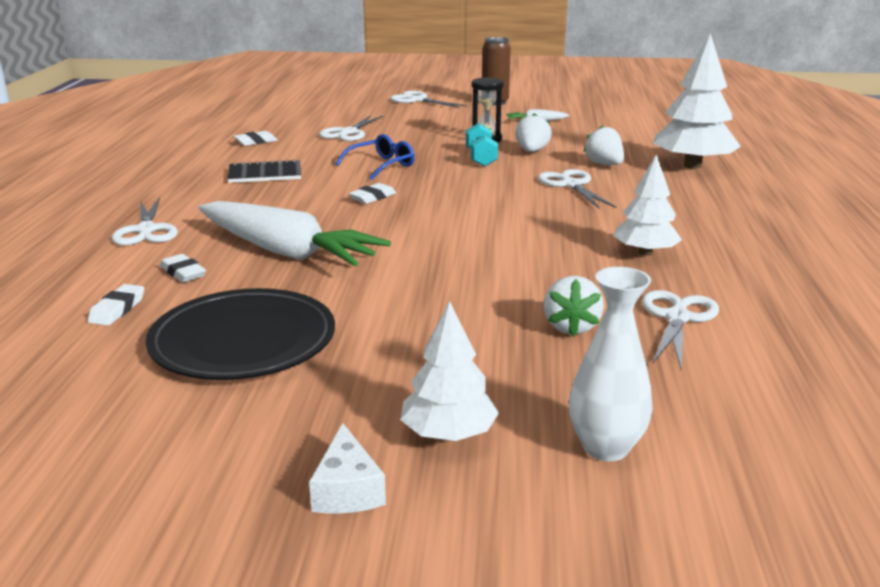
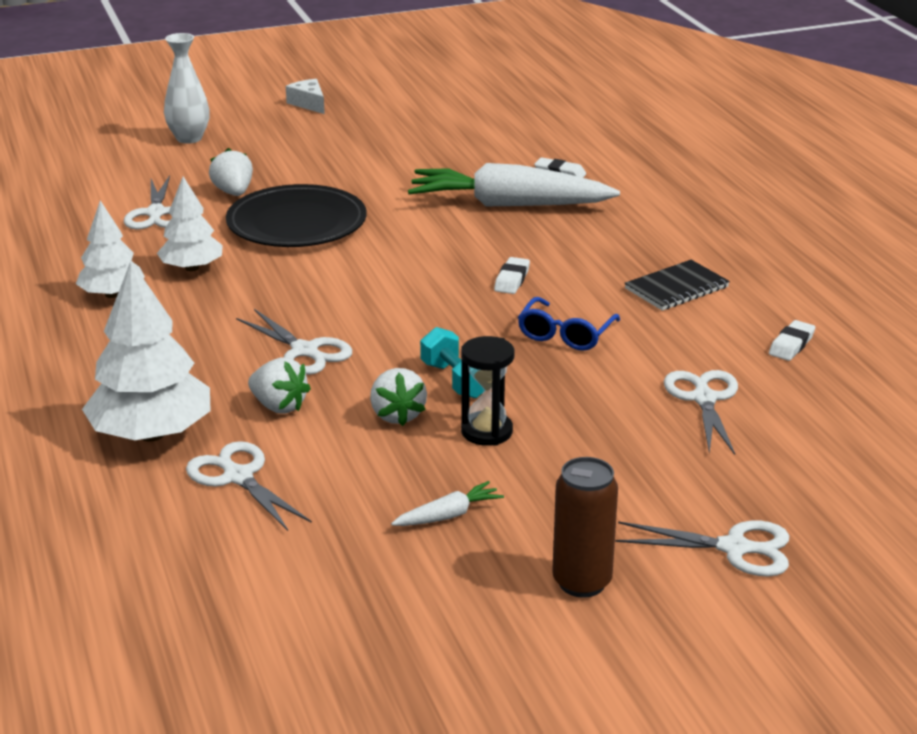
camera: 155 degrees right, 5 degrees up
(117, 309) = (557, 144): white eraser -> none
(146, 230) = (659, 199): white scissors -> white scissors (238, 477)
(243, 341) = (445, 144): black plate -> black plate (296, 223)
(449, 434) = (276, 128): white tree -> white tree (112, 294)

